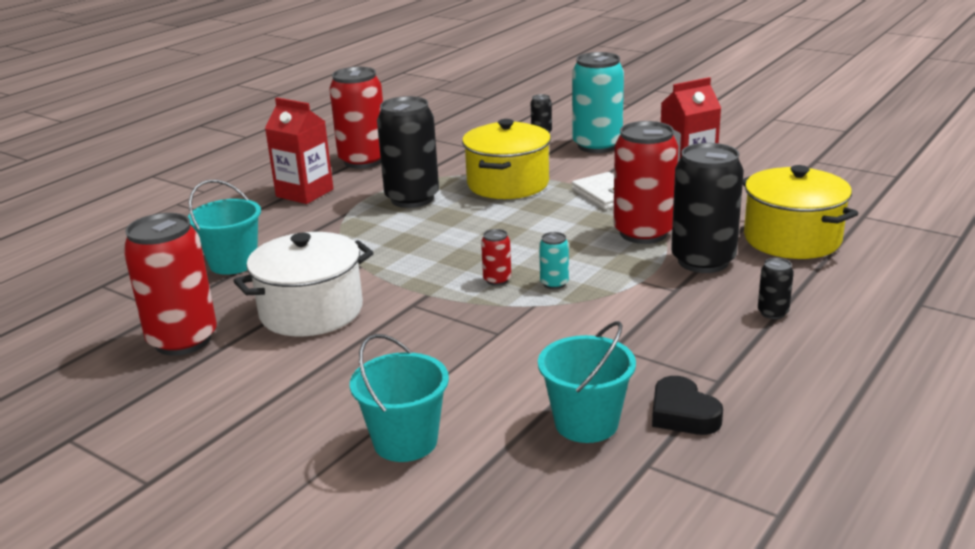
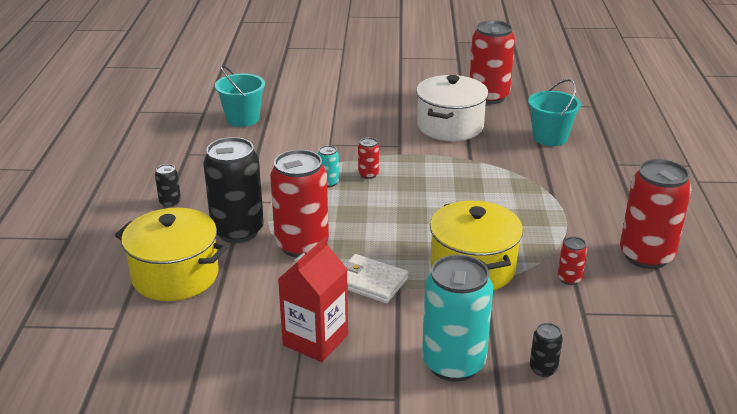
camera: 145 degrees right, 5 degrees up
(304, 193) = (620, 203): red carton -> none
(405, 441) = (317, 92): turquoise bucket -> none
(412, 199) = (527, 224): black can -> none
(445, 162) = (569, 279): none -> red can
(682, 414) = (198, 134): black heart -> none

